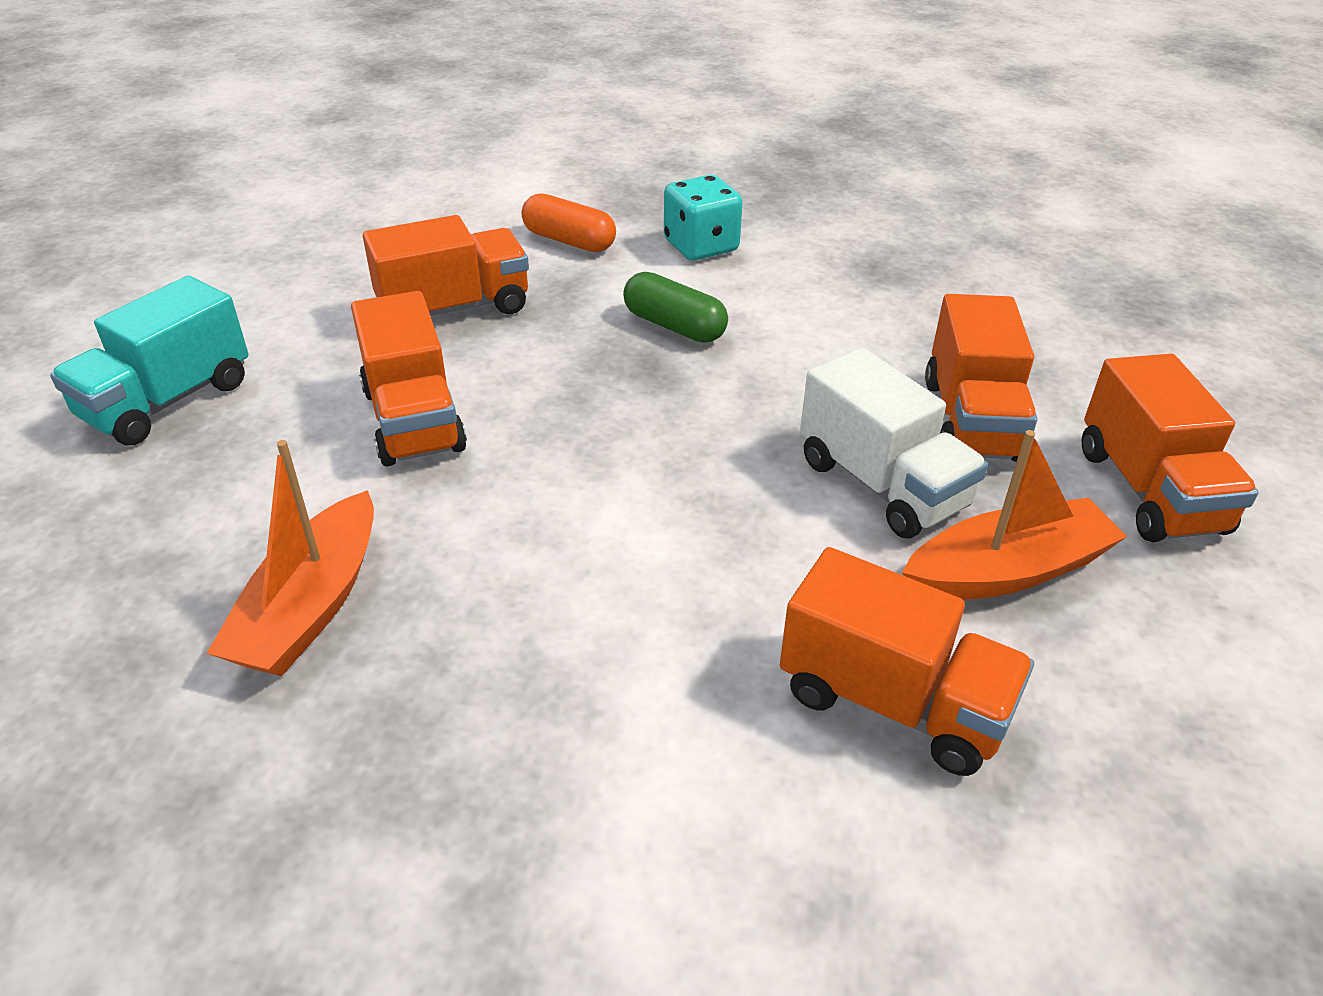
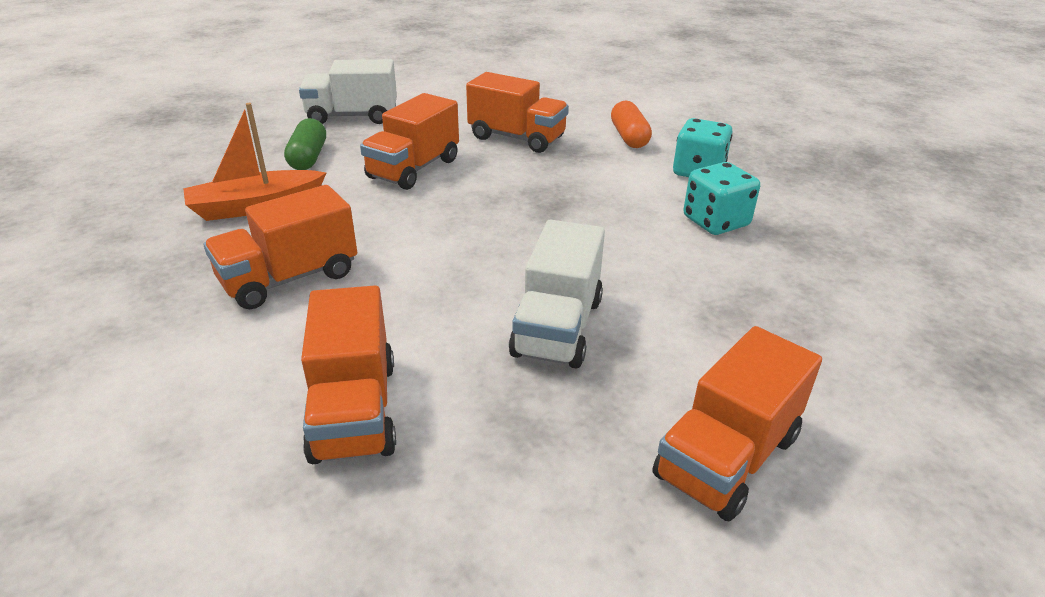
camera: 50 degrees right, 5 degrees down
(167, 401) = (352, 117): turquoise truck -> white truck
(674, 326) = (603, 197): green capsule -> green capsule (308, 157)
(805, 292) = (715, 222): none -> turquoise dice
(971, 420) = (683, 338): orange truck -> orange truck (289, 278)
(1007, 571) = (535, 414): orange boat -> none

